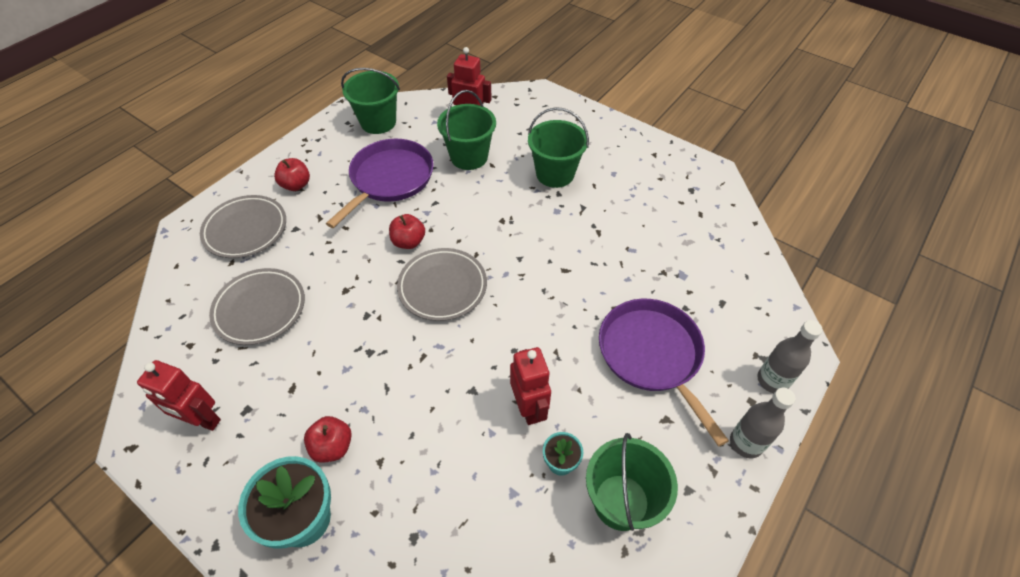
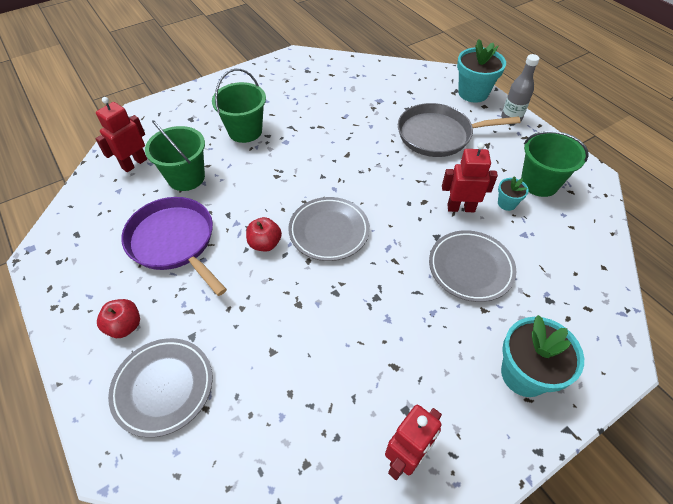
camera: 70 degrees left, 0 degrees up
(260, 309) = (287, 384): grey plate -> grey plate (470, 268)
(332, 447) = (463, 342): red apple -> none
(378, 122) = (81, 234): green bucket -> none
(652, 355) = (438, 135): purple pan -> grey pan
(772, 380) = (473, 93): grey bottle -> turquoise flower pot

